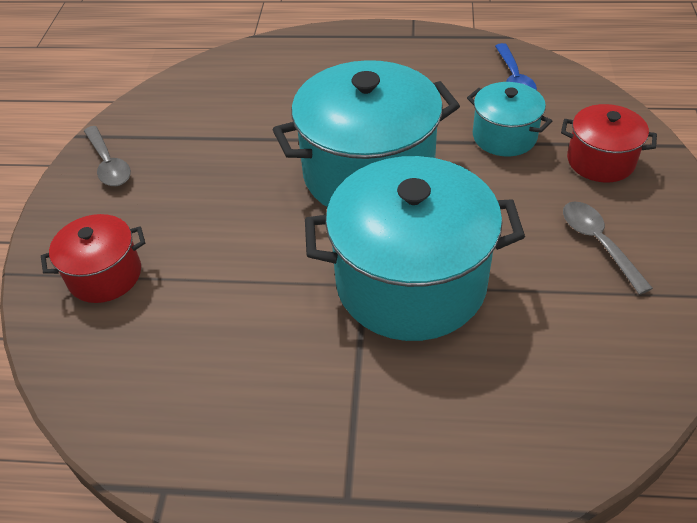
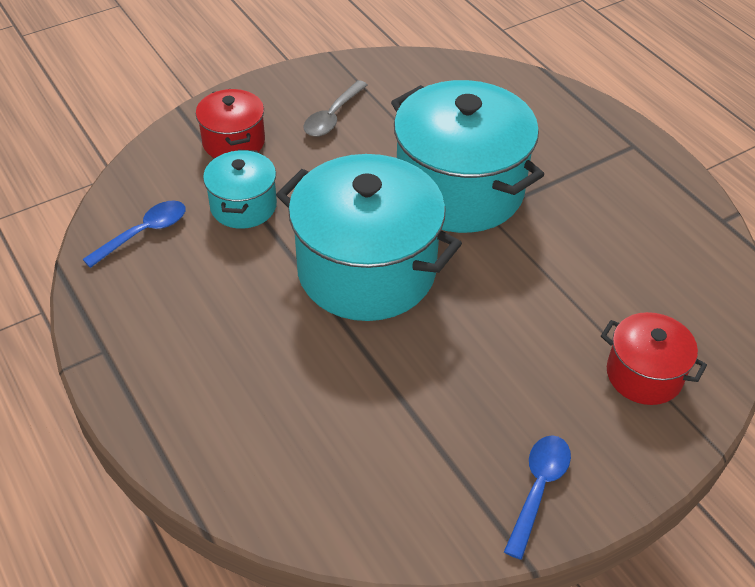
camera: 130 degrees left, 0 degrees up
(109, 164) = (538, 489): grey spoon -> blue spoon

